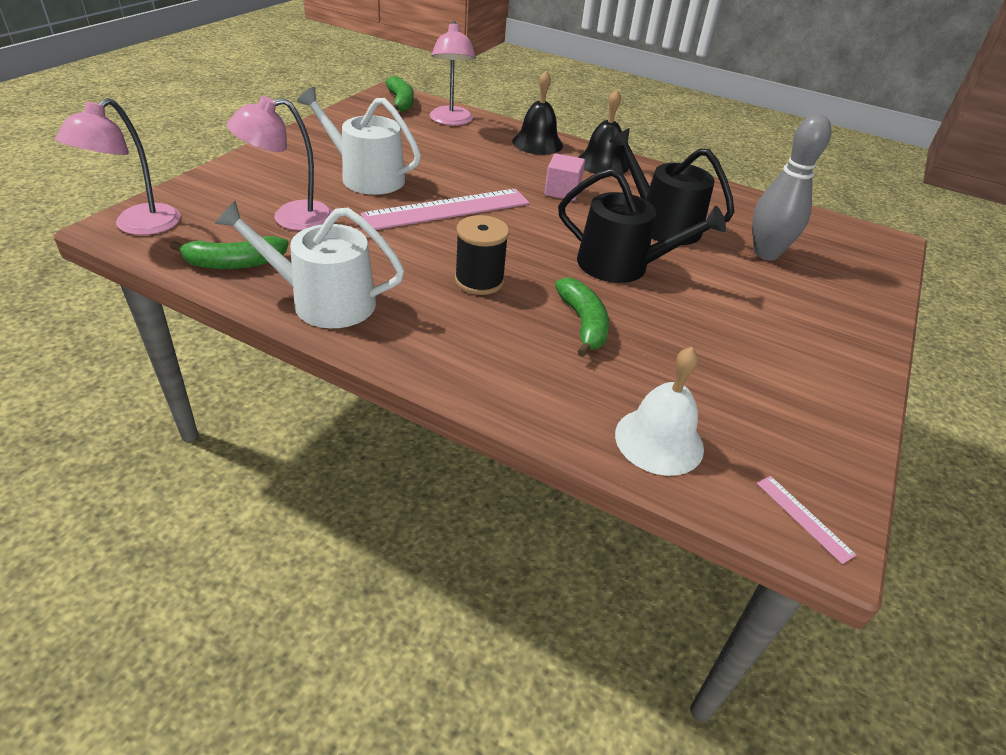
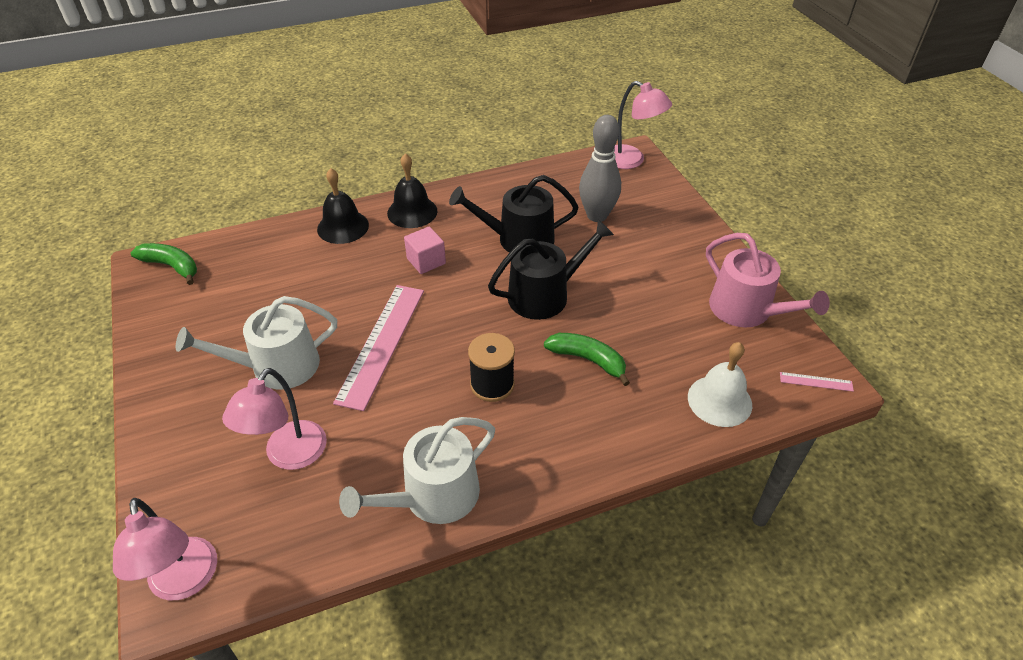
camera: 45 degrees left, 5 degrees up
(234, 263) = (322, 532): green banana -> none
(451, 121) = (246, 254): pink lamp -> pink lamp (631, 161)
(816, 410) = (747, 310): none -> pink watering can

